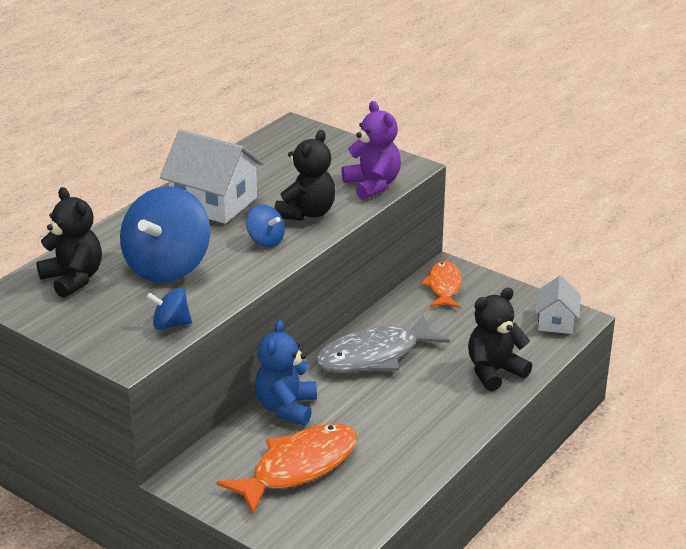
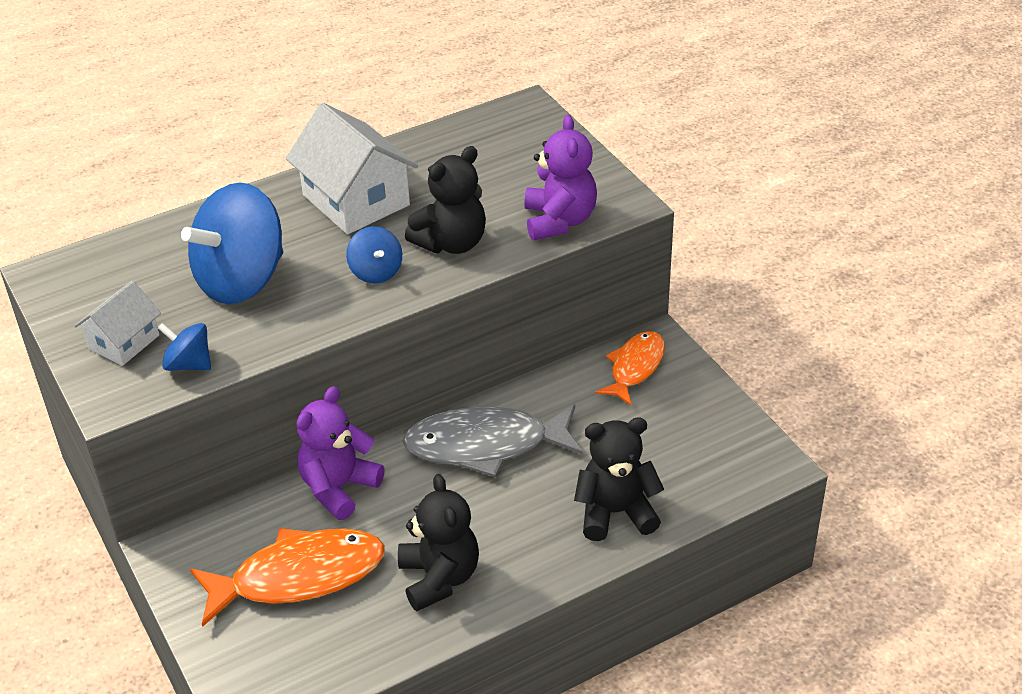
camera: 25 degrees right, 10 degrees up
(73, 279) = (131, 270): black teddy bear -> black teddy bear (439, 578)
(286, 408) = (339, 488): blue teddy bear -> purple teddy bear
(556, 321) = (743, 460): white house -> white house (124, 342)

